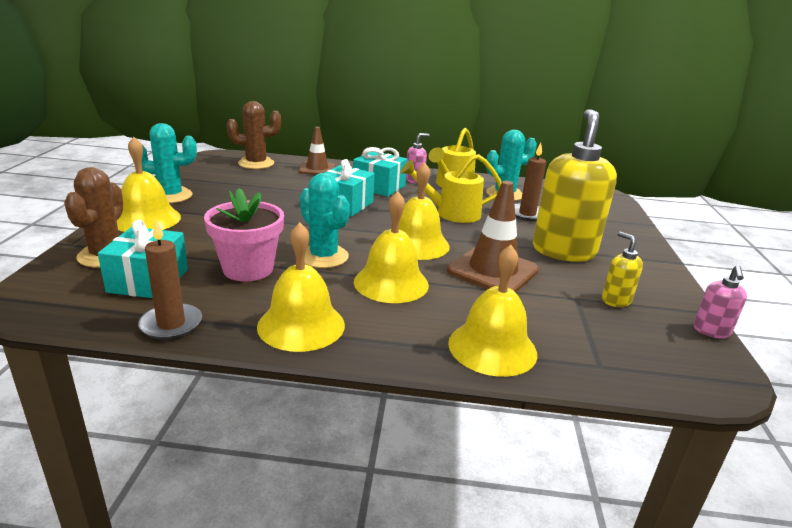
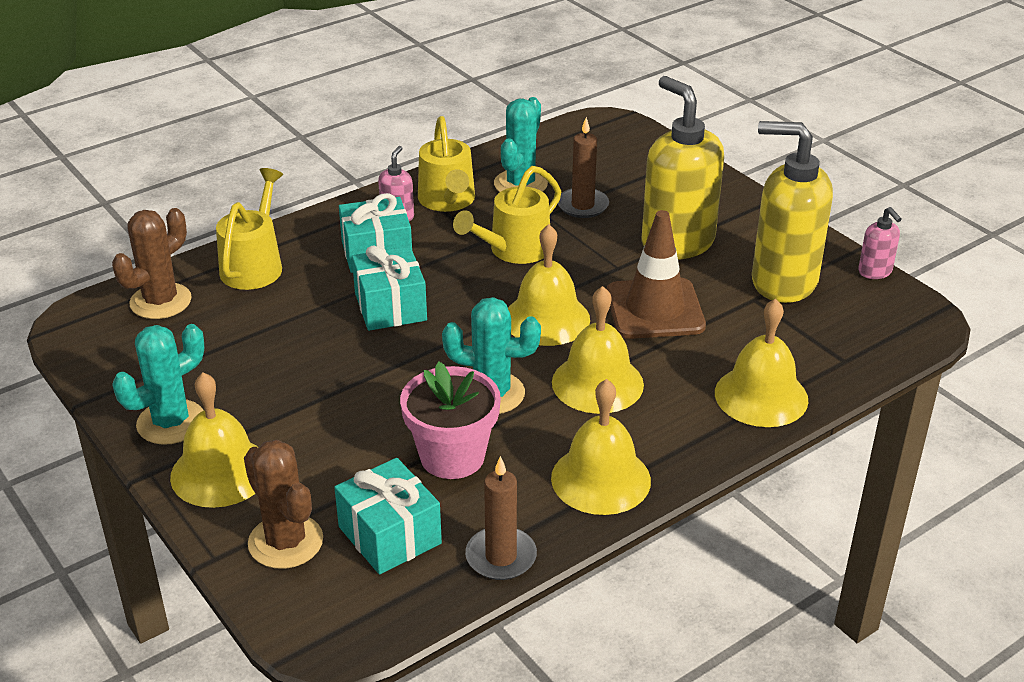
camera: 40 degrees left, 10 degrees up
(317, 169) = (254, 265): brown traffic cone -> yellow watering can
(615, 300) = (783, 281): yellow soap dispenser -> yellow soap dispenser, size x2.26

